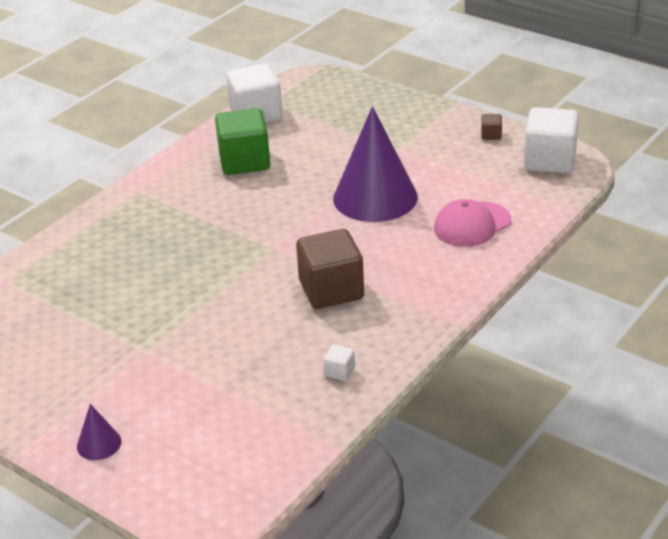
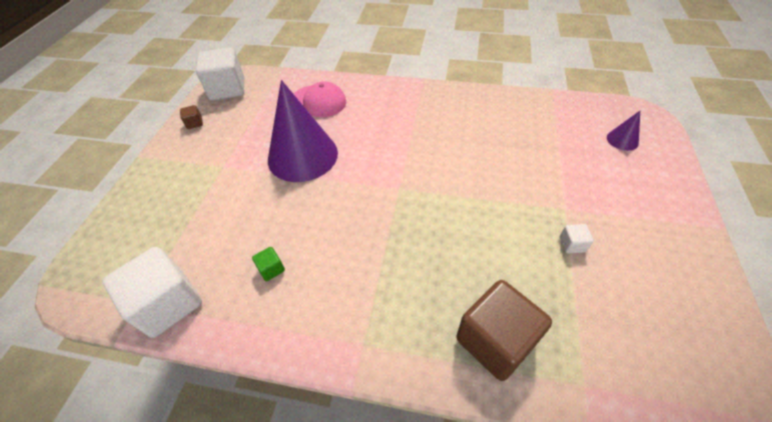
camera: 115 degrees left, 15 degrees up
(99, 444) = (663, 187): purple cone -> purple cone (622, 140)
(244, 161) = (271, 269): green cube -> green cube, size x0.42
(331, 290) = (427, 138): brown cube -> brown cube (495, 341)
(339, 372) = (499, 108): white cube -> white cube (572, 244)

